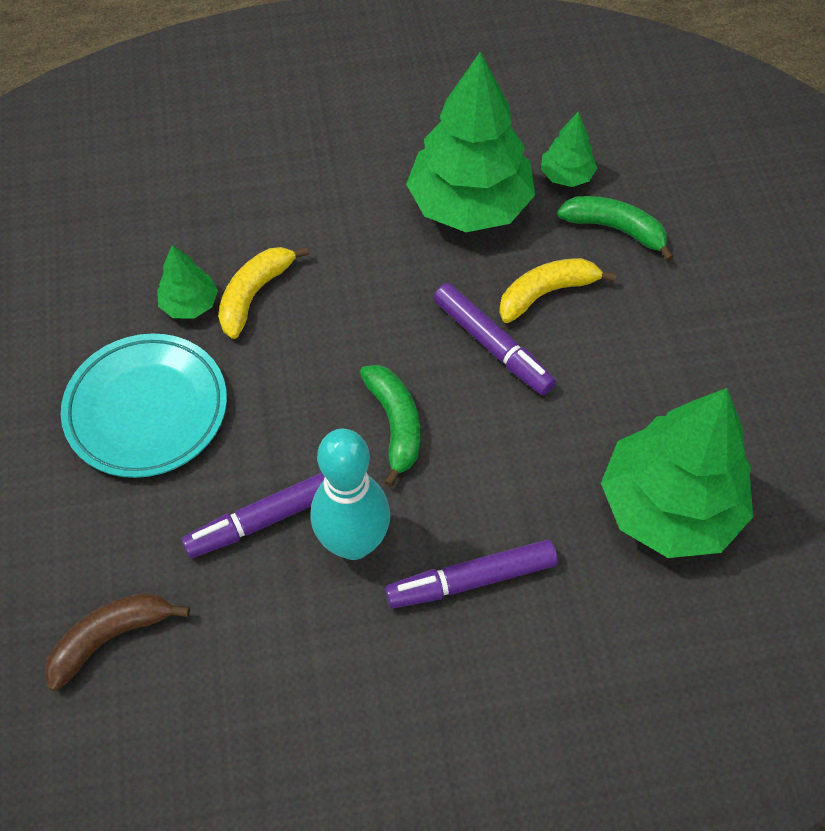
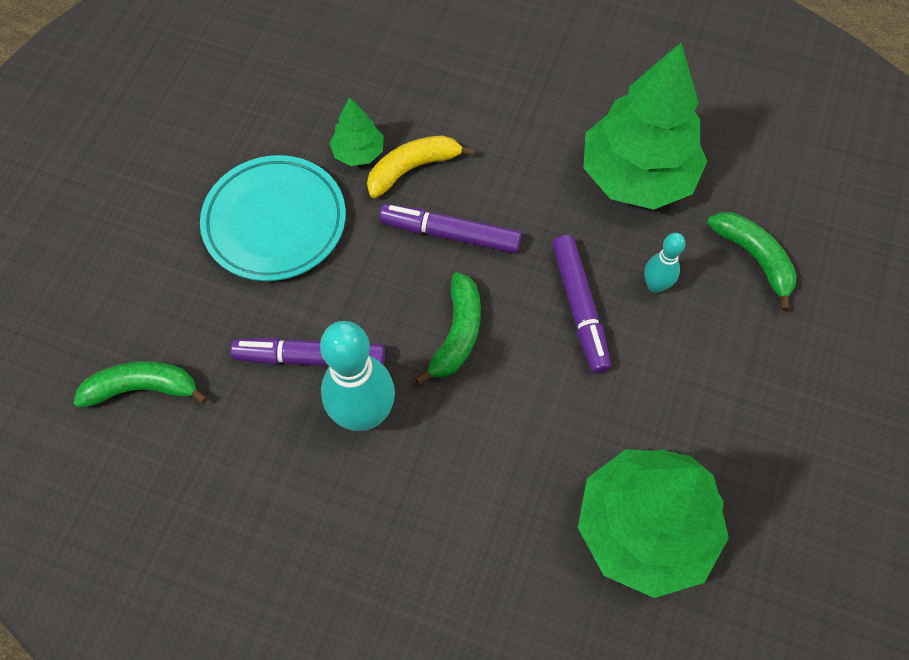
camera: 30 degrees right, 5 degrees up
(111, 637) = (143, 388): brown banana -> green banana
(471, 580) = (437, 497): purple marker -> purple marker (450, 234)
(546, 293) = (655, 285): yellow banana -> turquoise bowling pin
(566, 175) = (740, 189): green tree -> none

